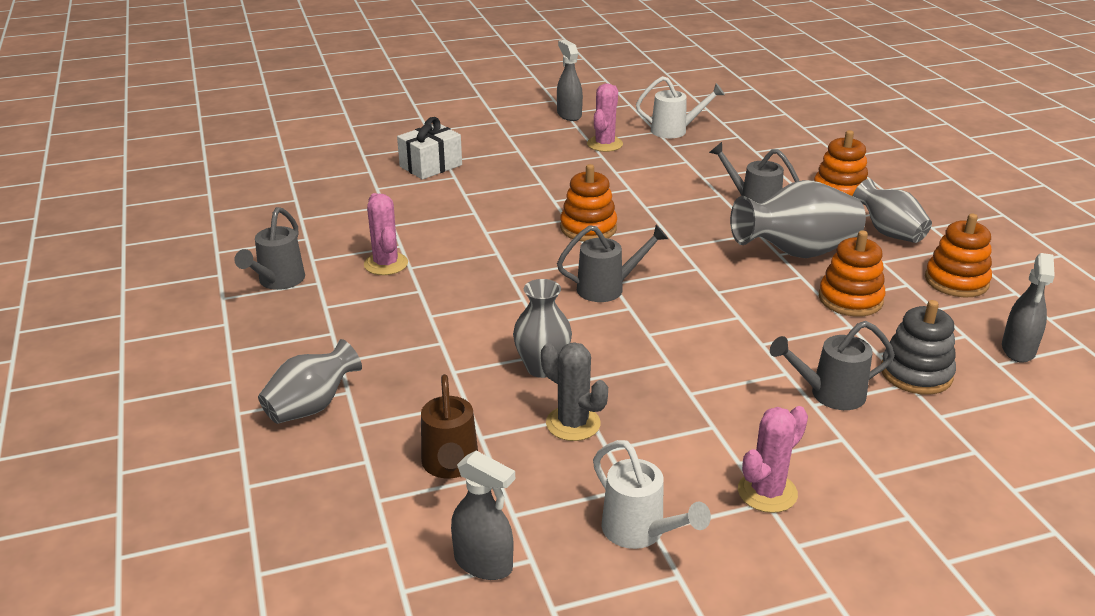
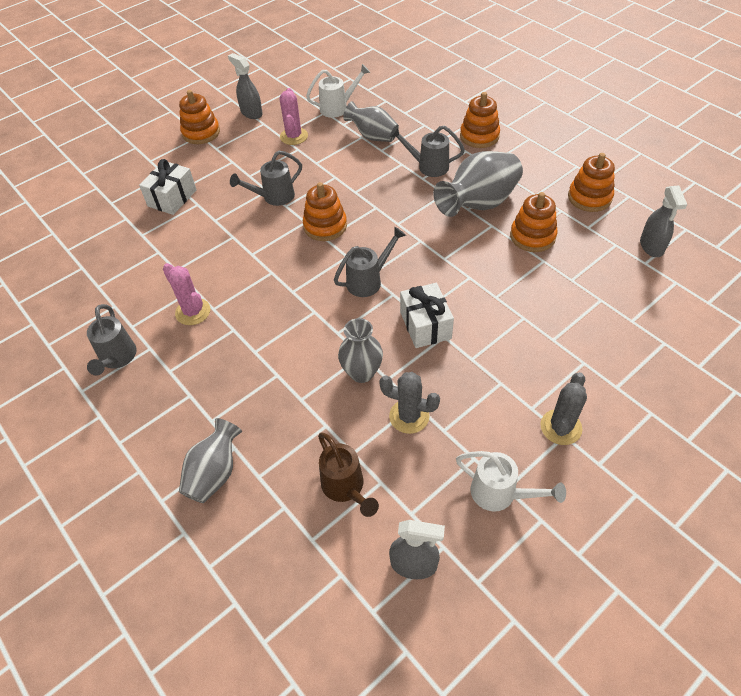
camera: 20 degrees left, 20 degrees up
(500, 120) = (201, 133): none -> orange stacking toy
(651, 346) = (425, 325): none -> white gift
(767, 492) = (561, 427): pink cactus -> grey cactus
(829, 394) = (559, 327): grey watering can -> grey watering can (274, 197)
(889, 233) = (528, 166): grey vase -> grey vase (373, 136)
(916, 373) = (602, 289): grey stacking toy -> none

